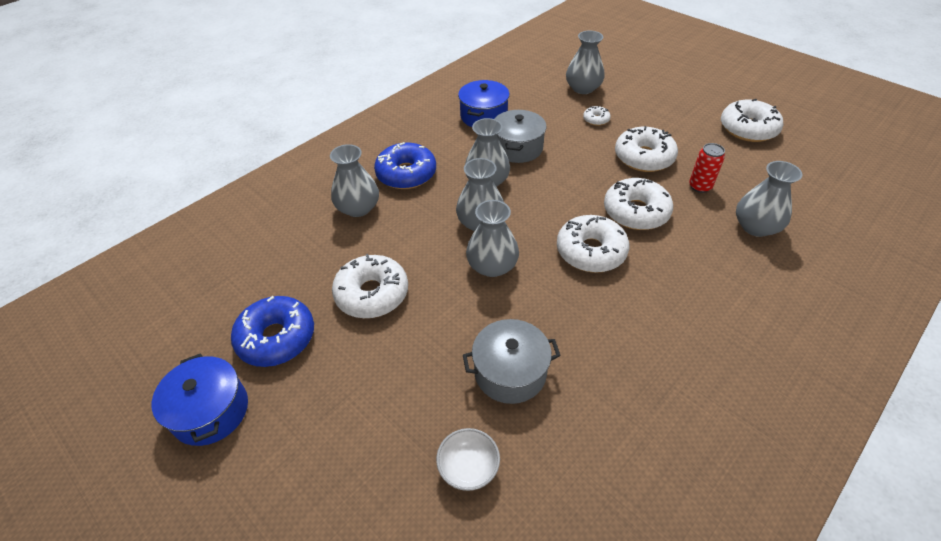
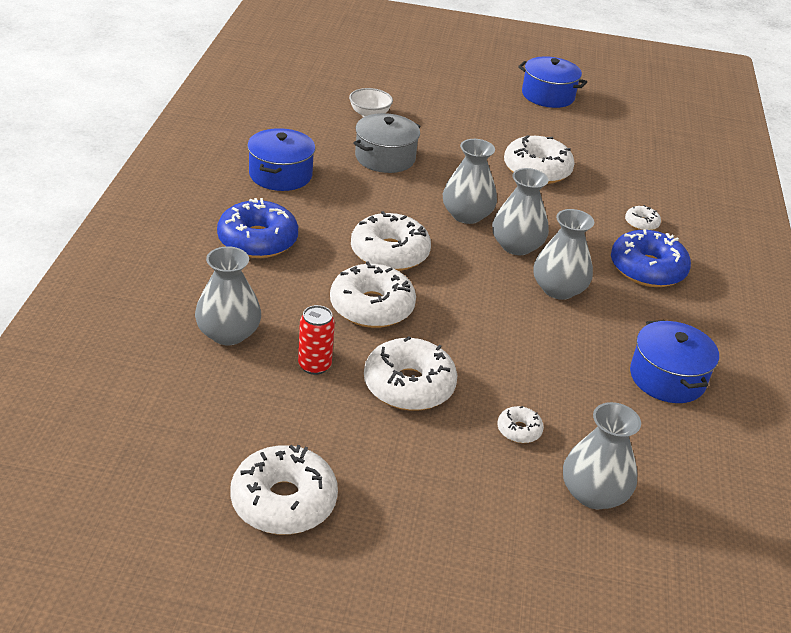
camera: 140 degrees right, 10 degrees down
(276, 338) = (564, 131): blue donut -> blue donut (257, 240)
(358, 208) = (641, 223): grey vase -> white donut
(517, 148) = (572, 343): grey pot -> none
(645, 389) = (280, 175): none -> blue pot

